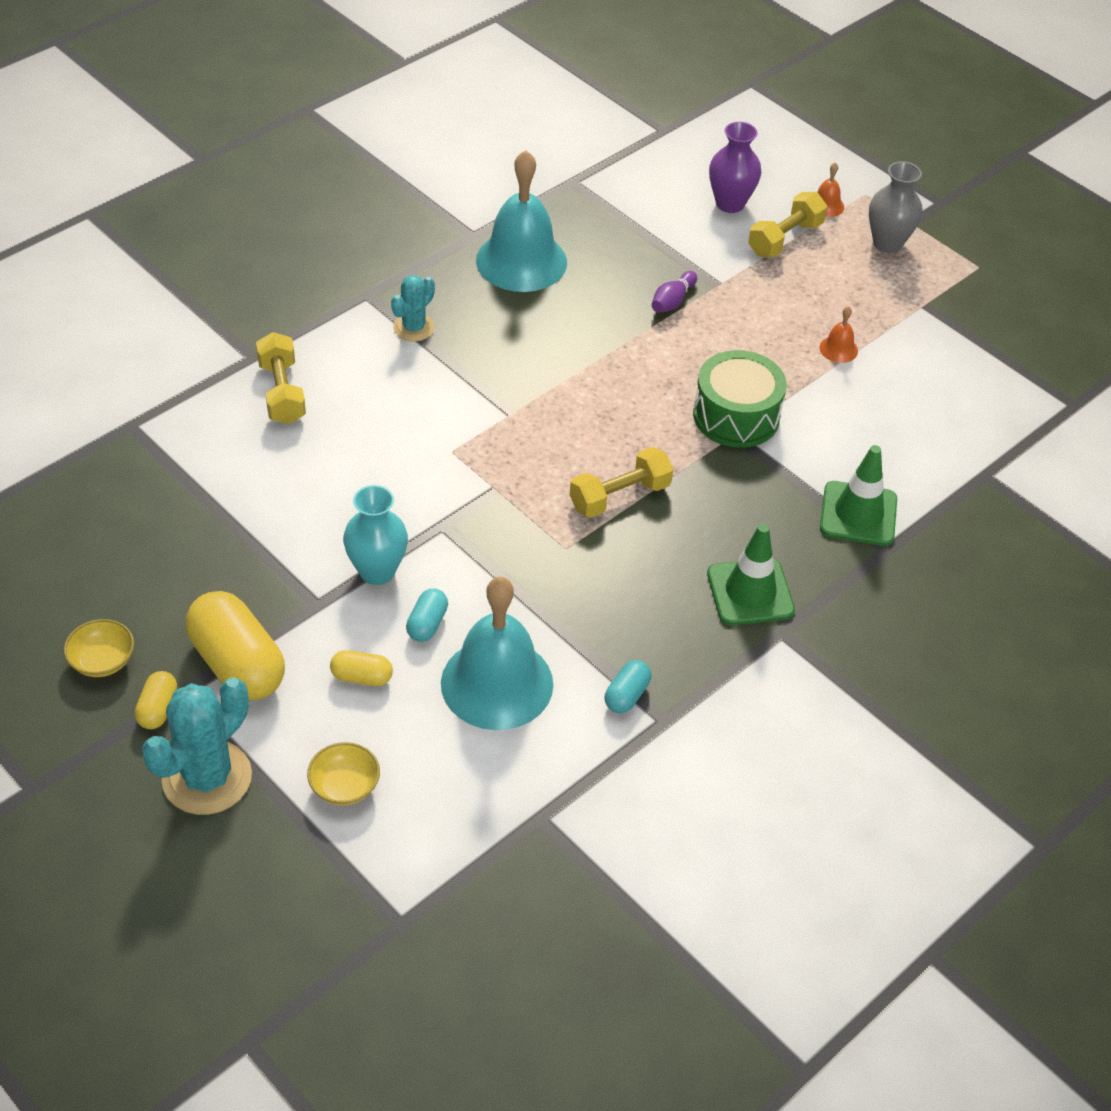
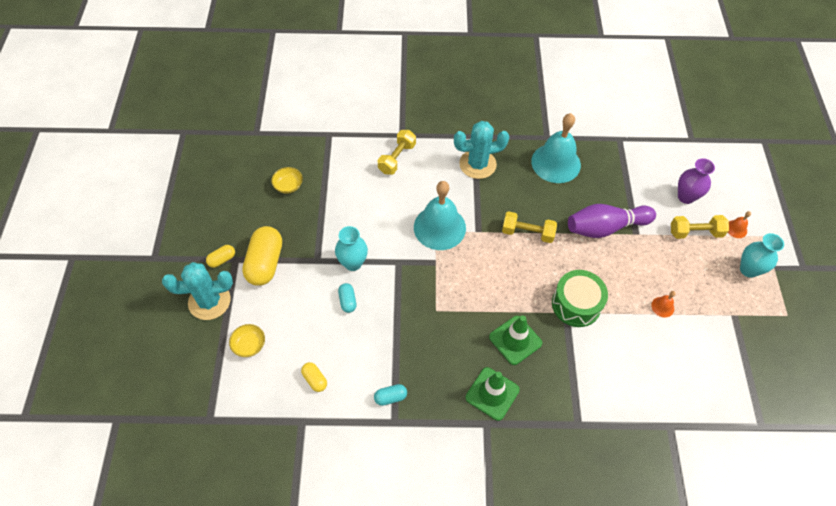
camera: 45 degrees right, 10 degrees up
(102, 661) = (224, 225): yellow bowl -> yellow bowl (288, 186)
(361, 677) = (301, 304): yellow capsule -> yellow capsule (315, 379)
(413, 328) = (477, 164): turquoise cactus -> turquoise cactus, size x1.74
(427, 624) = (347, 301): turquoise capsule -> turquoise capsule turned 75 degrees counterclockwise
(497, 683) = (346, 348): turquoise bell -> turquoise bell (439, 227)
(619, 496) = (483, 304): yellow dumbbell -> yellow dumbbell (527, 233)
(672, 301) = (605, 227): purple bowling pin -> purple bowling pin, size x2.20
(858, 514) = (583, 396): green traffic cone -> green traffic cone (515, 340)
(887, 243) = (748, 270): grey vase -> turquoise vase

